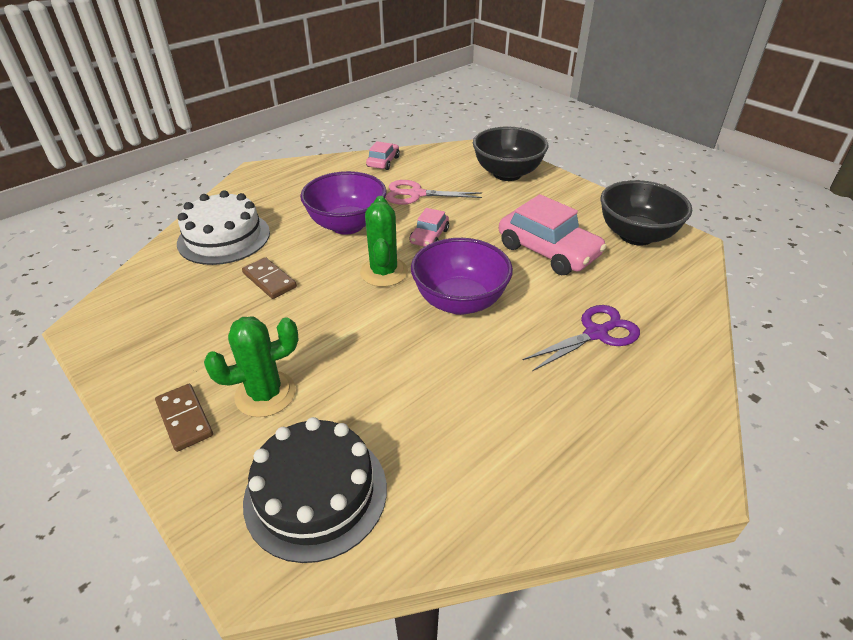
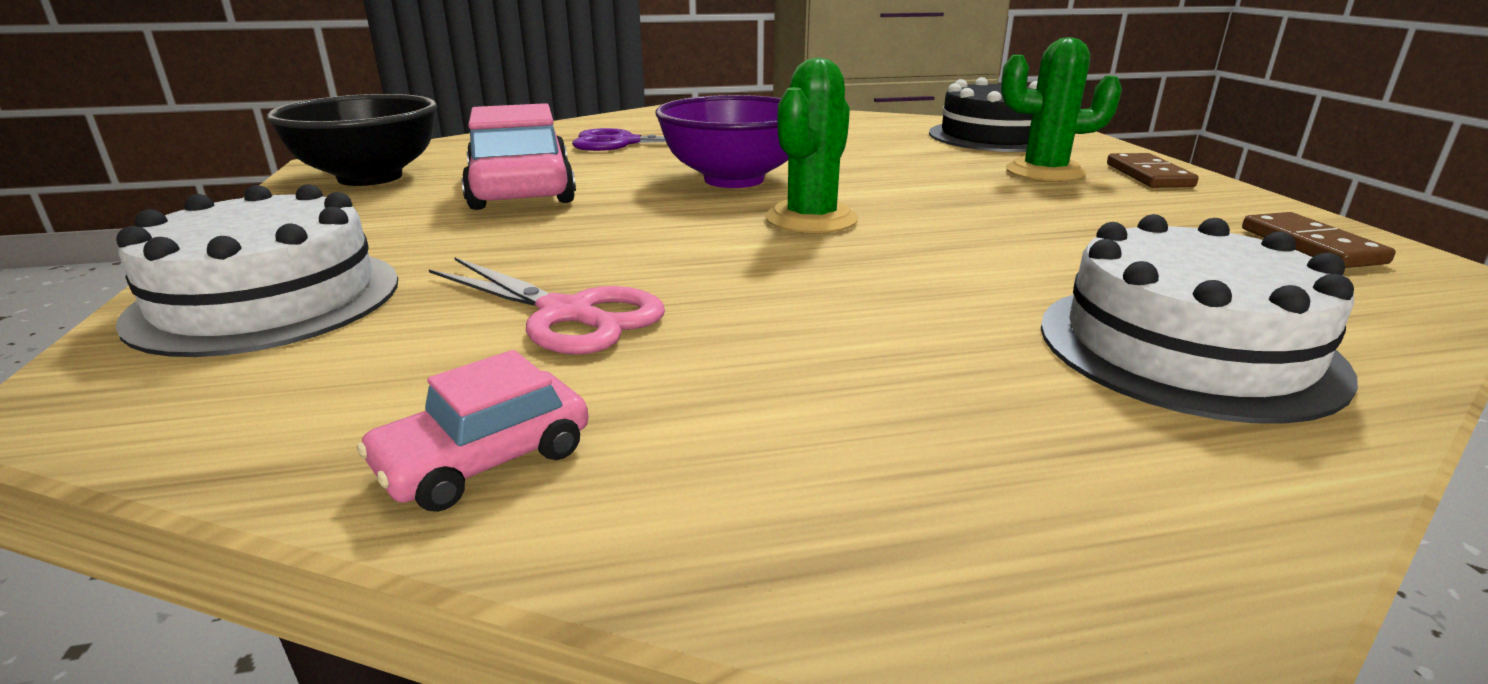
camera: 150 degrees left, 15 degrees down
(269, 280) = (1040, 250): brown domino -> brown domino (1311, 245)
(347, 225) = (820, 294): purple bowl -> none
(429, 236) = (669, 239): pink car -> none
(507, 174) = (267, 299): black bowl -> white cake

